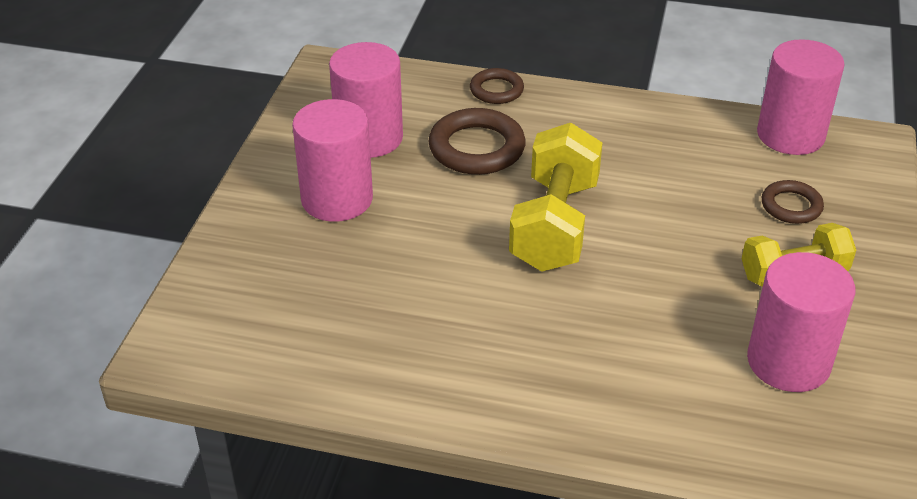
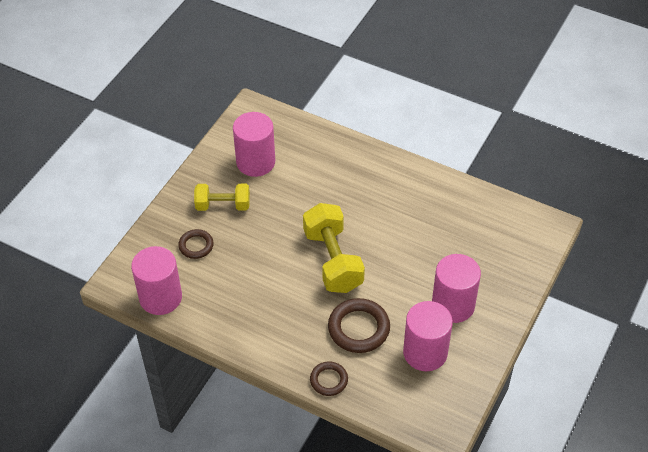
camera: 165 degrees left, 10 degrees up
(554, 225) = (333, 260): yellow dumbbell -> yellow dumbbell turned 45 degrees counterclockwise

